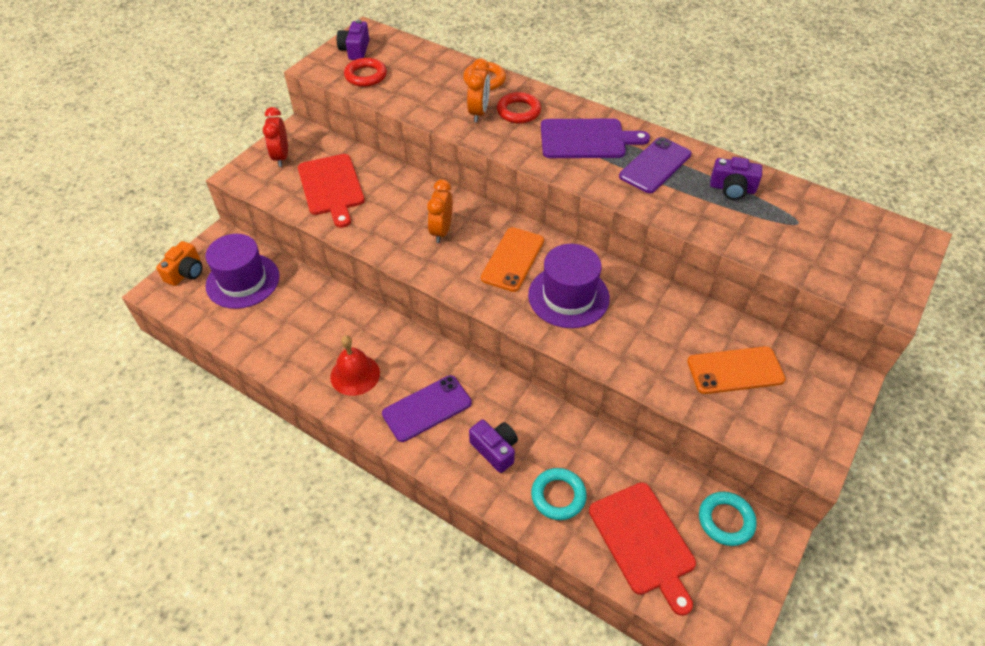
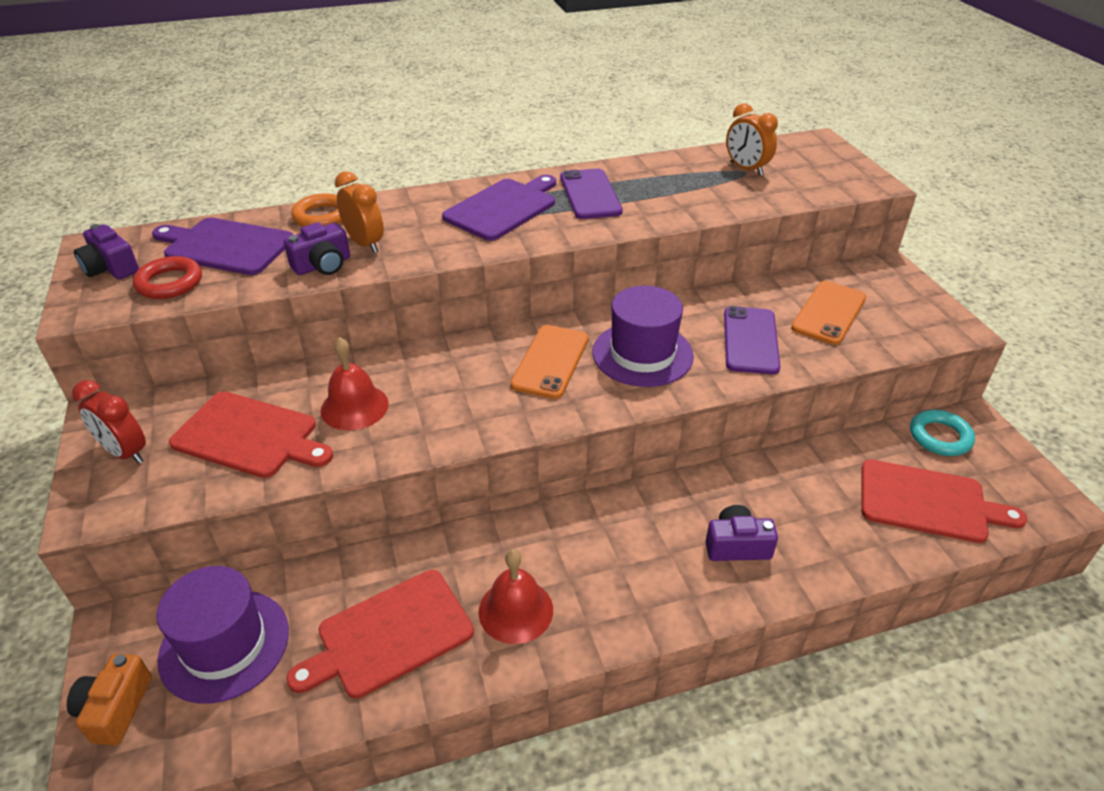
camera: 50 degrees left, 10 degrees down
(185, 272) = (115, 708): orange camera -> orange camera turned 150 degrees counterclockwise
(297, 335) = (389, 635): none -> red cutting board
(389, 207) = (354, 407): none -> red bell
(416, 69) = (225, 246): none -> purple cutting board
(427, 408) = (630, 571): purple phone -> purple phone (750, 340)
(441, 231) = (445, 388): orange clock -> orange clock (746, 169)
(513, 259) = (550, 361): orange phone -> orange phone turned 45 degrees clockwise
(518, 111) = (403, 222): red ring -> none
(558, 496) = (833, 531): turquoise ring -> none
(732, 189) = (669, 177): purple camera -> purple camera (323, 265)

